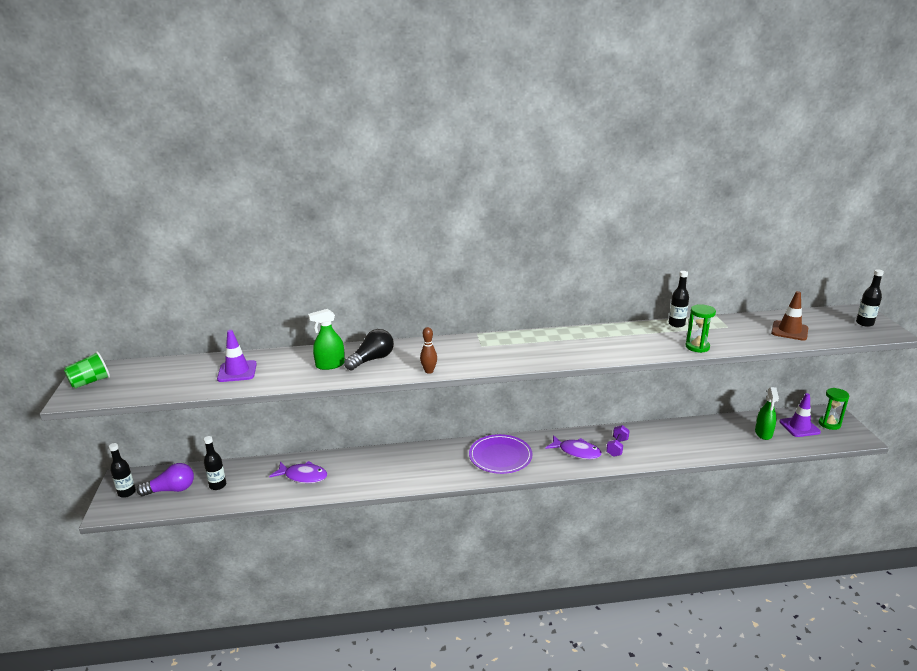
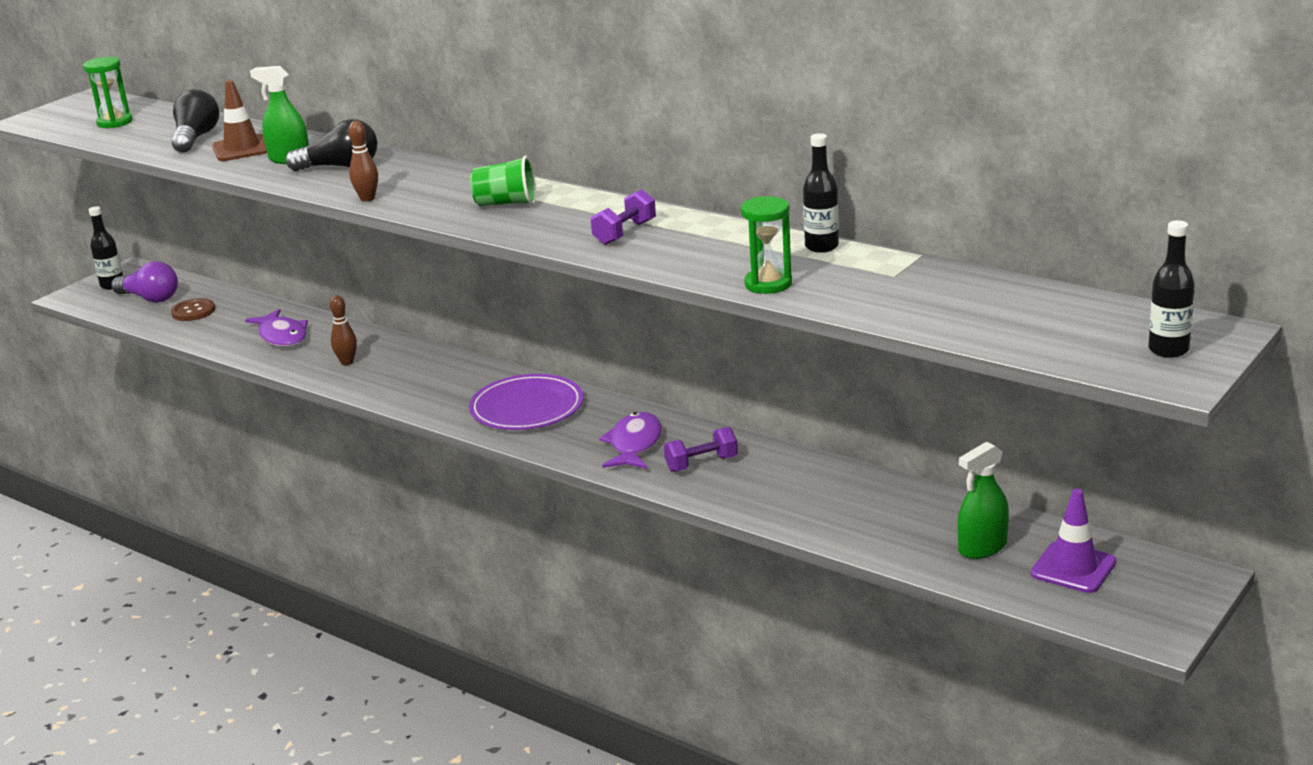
camera: 45 degrees right, 0 degrees up
(90, 382) = (68, 109): green cup -> green cup (506, 204)
(218, 485) = (193, 311): black bottle -> brown button
(237, 371) = (196, 138): purple traffic cone -> black light bulb
(368, 474) = (347, 362): none -> brown bowling pin
(576, 452) = (634, 444): purple fish -> purple fish turned 150 degrees counterclockwise
(590, 345) = (625, 233): none -> purple dumbbell
(789, 331) = (985, 314): brown traffic cone -> brown traffic cone (242, 149)
(829, 424) = (1146, 589): green hourglass -> green hourglass (115, 122)

